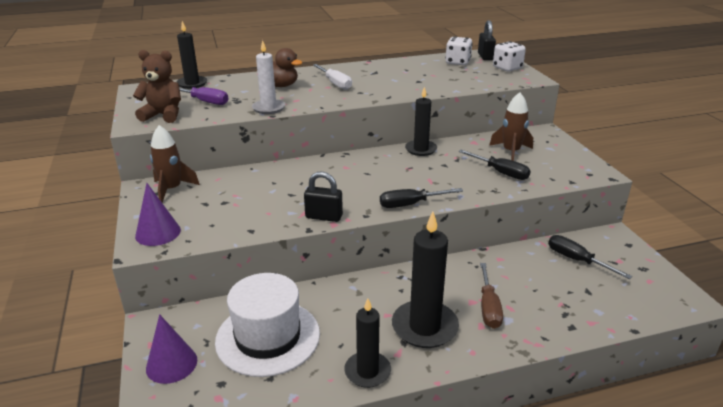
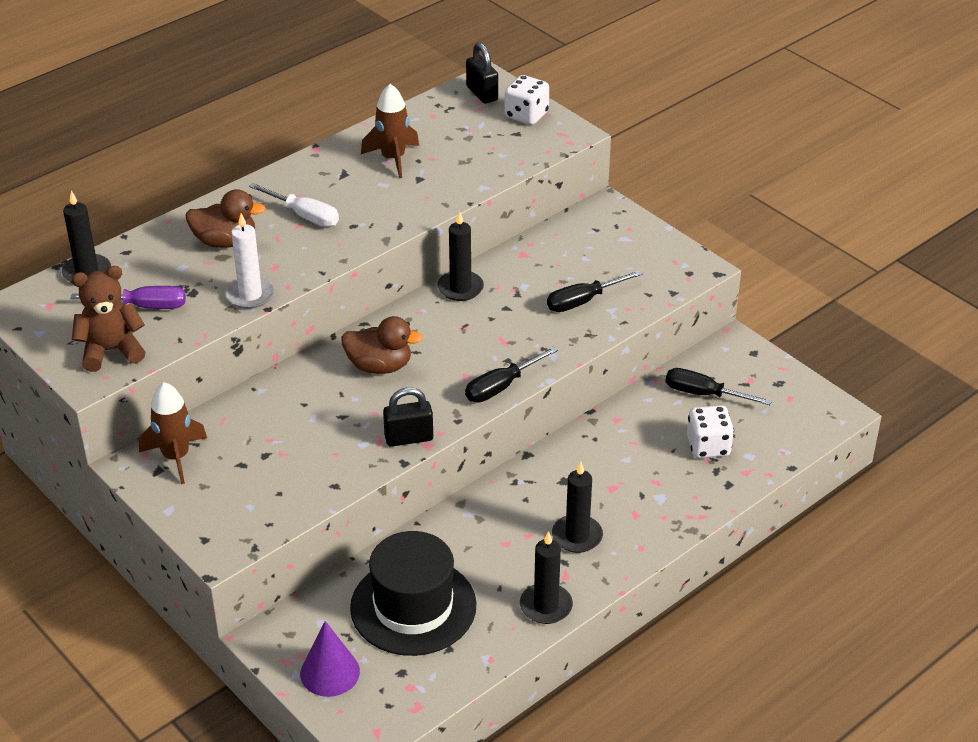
camera: 25 degrees left, 10 degrees up
(158, 233) = (222, 526): purple cone -> none
(268, 337) = (413, 606): white hat -> black hat
(337, 175) = (379, 366): none -> brown duck
(424, 327) = (577, 536): black candle -> black candle, size x0.64
(457, 62) = (449, 118): white dice -> white dice (708, 446)
(488, 307) = (633, 489): brown screwdriver -> none
(501, 172) = (583, 301): black screwdriver -> black screwdriver turned 135 degrees clockwise
(511, 152) = (579, 260): brown rocket -> brown rocket (393, 158)

